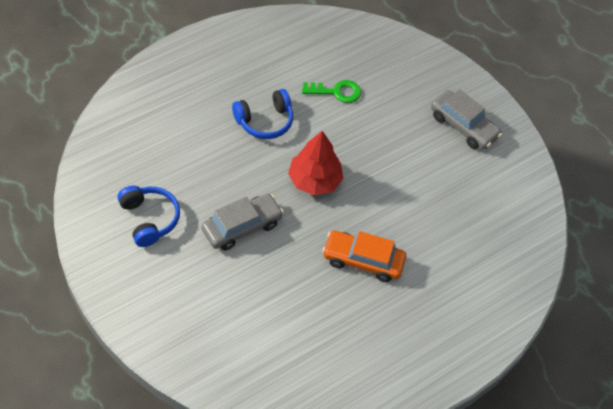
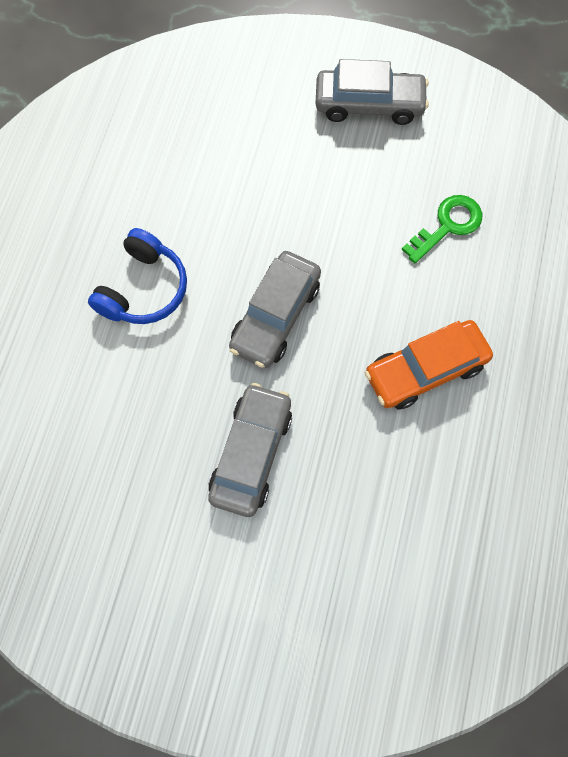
camera: 35 degrees left, 15 degrees up
(149, 219) = (131, 547): blue headphones -> none
(314, 180) = (275, 316): red tree -> grey car
(337, 92) = (191, 178): green key -> green key (448, 225)

